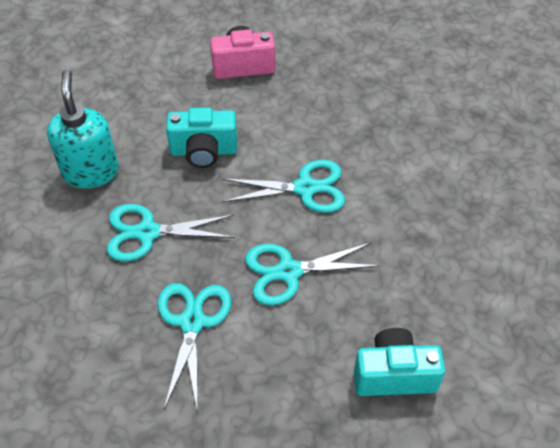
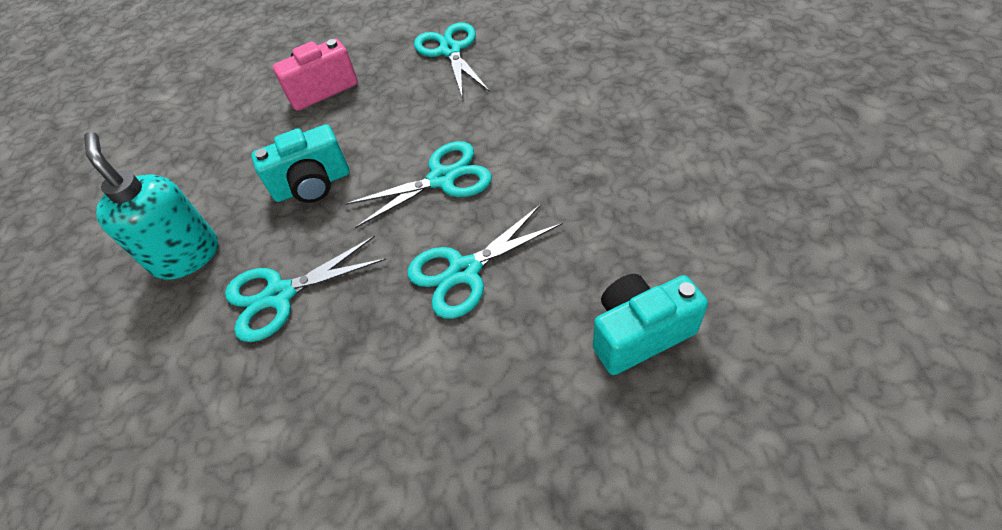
camera: 15 degrees left, 0 degrees up
(192, 322) = (375, 376): turquoise scissors -> turquoise scissors (450, 50)

